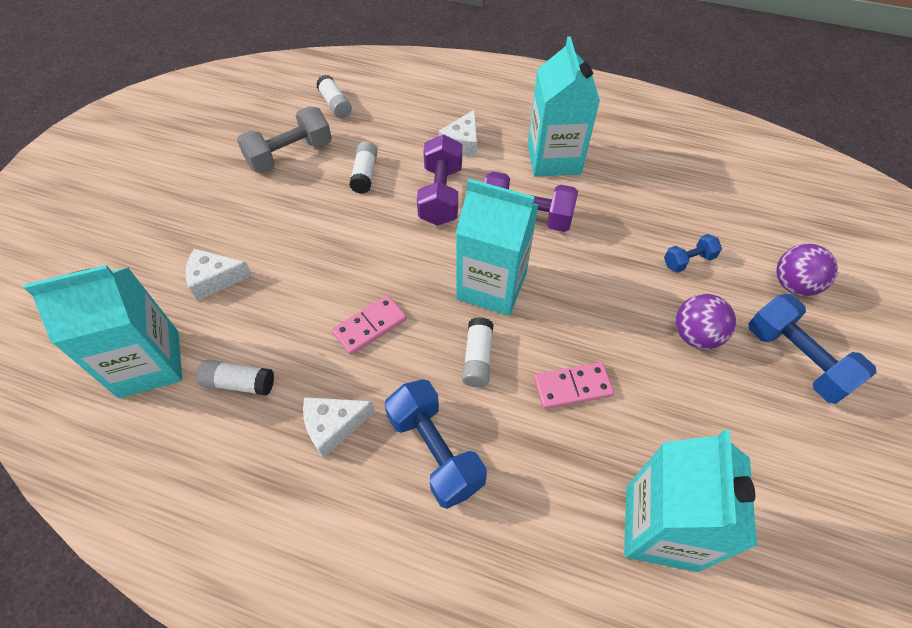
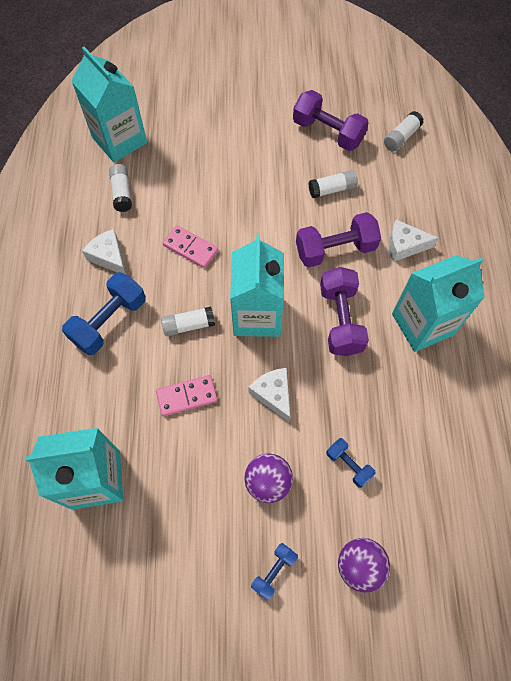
camera: 70 degrees right, 10 degrees up
(215, 279) = (194, 142): white cheese -> white cheese (273, 394)
(290, 155) = (328, 132): grey dumbbell -> purple dumbbell
(572, 387) = (187, 396): pink domino -> pink domino turned 75 degrees counterclockwise
(795, 359) = (274, 571): blue dumbbell -> blue dumbbell, size x0.54

